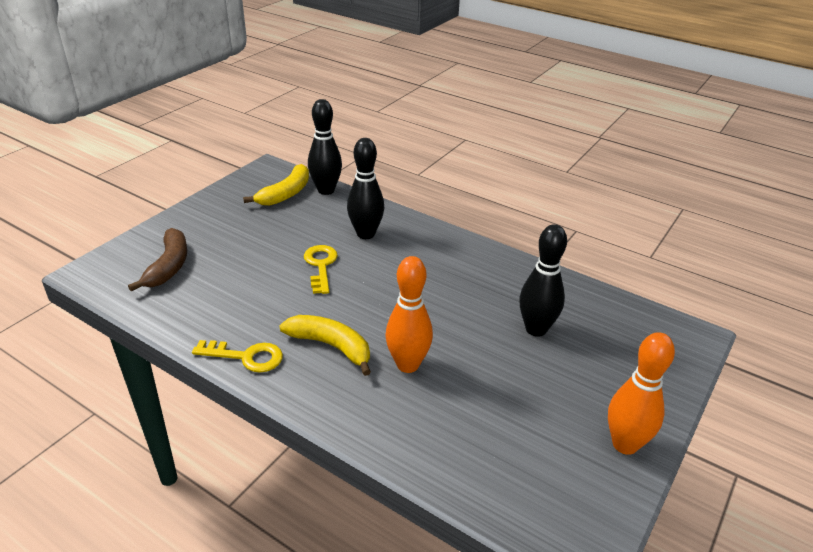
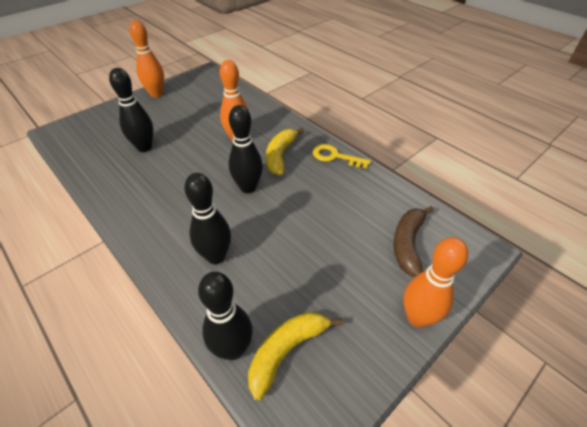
camera: 165 degrees left, 10 degrees up
(179, 219) = (417, 318): none -> orange bowling pin
(320, 266) = (271, 223): yellow key -> none
(331, 346) = (280, 155): yellow banana -> yellow banana turned 60 degrees clockwise
(360, 297) = (248, 187): none -> black bowling pin

